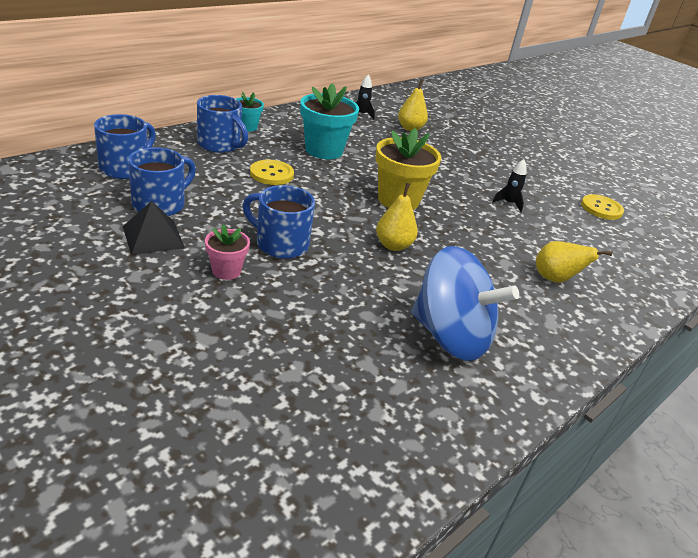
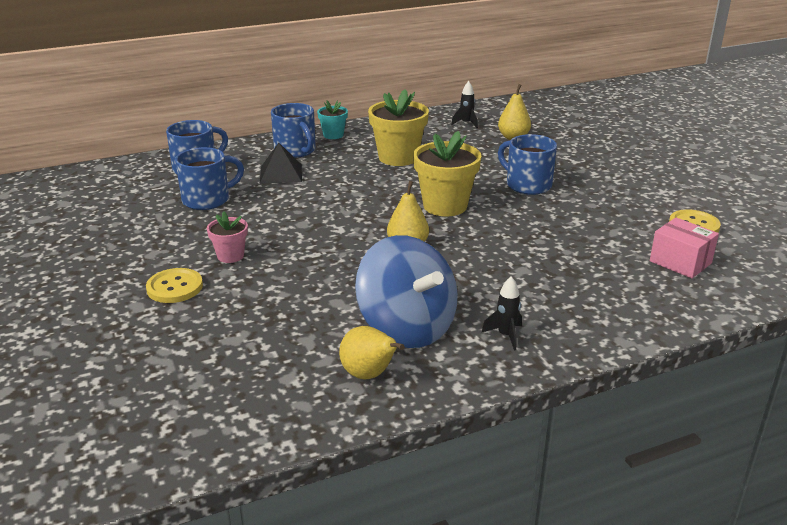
camera: 25 degrees right, 5 degrees down
(153, 237) = (185, 225): black pyramid -> black pyramid (281, 173)
(271, 174) = (328, 178): yellow button -> yellow button (175, 287)
(280, 244) = (295, 237): blue mug -> blue mug (527, 185)
(324, 150) = (398, 157): turquoise flower pot -> yellow flower pot
(508, 203) = (574, 215): black rocket -> black rocket (505, 335)
(555, 279) = (569, 289): yellow pear -> yellow pear (369, 375)
(616, 244) = (680, 262): none -> pink box

